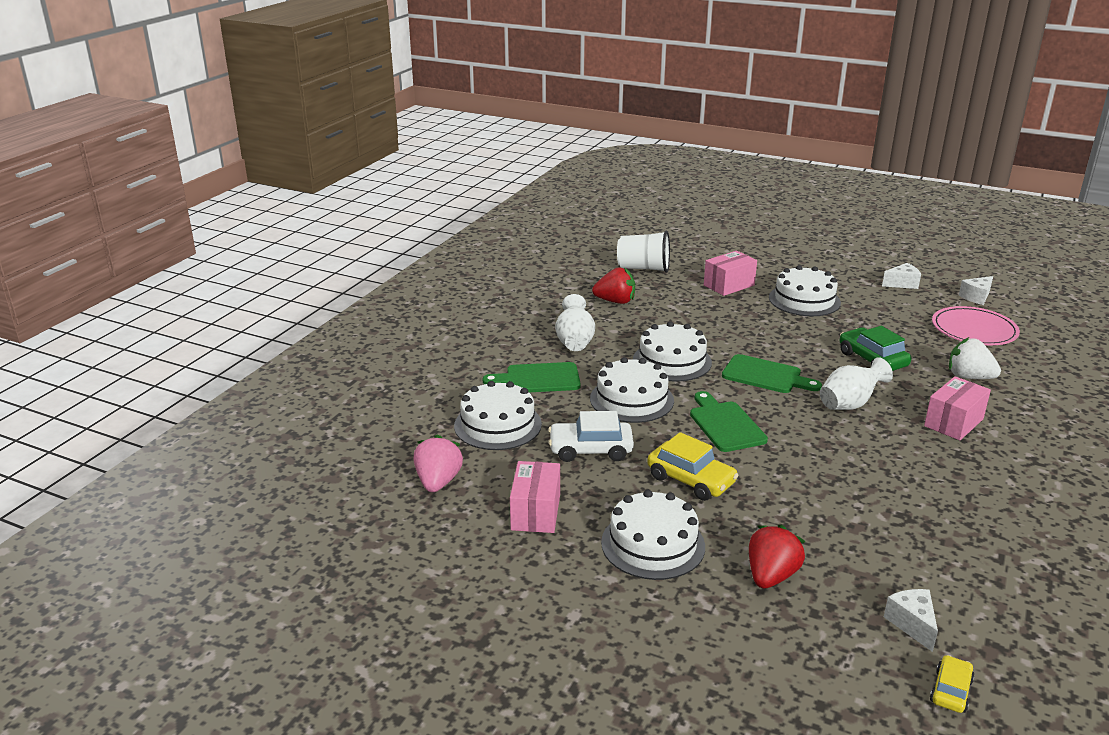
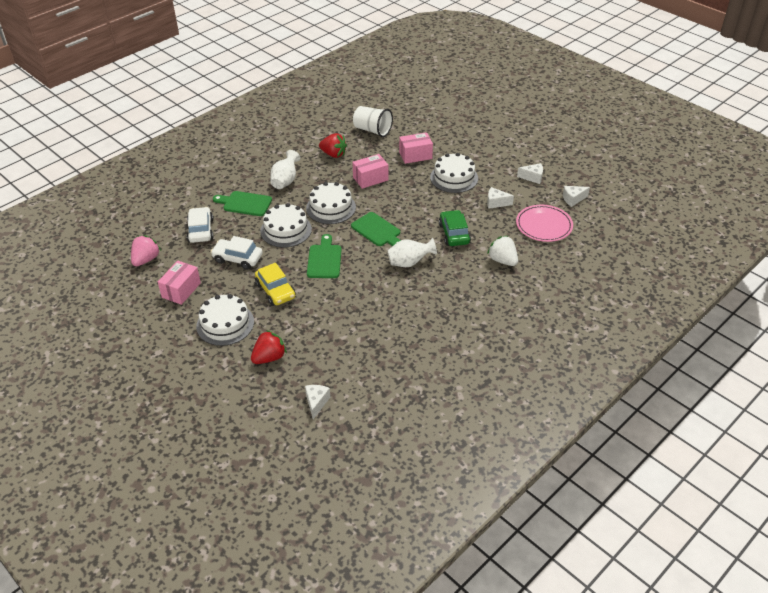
camera: 20 degrees right, 15 degrees up
(498, 425) = (201, 230): white cake -> white car
(887, 317) = (496, 203): none -> white cheese
(951, 691) = (302, 441): yellow car -> none
(953, 422) = (460, 290): pink box -> pink box (370, 179)

